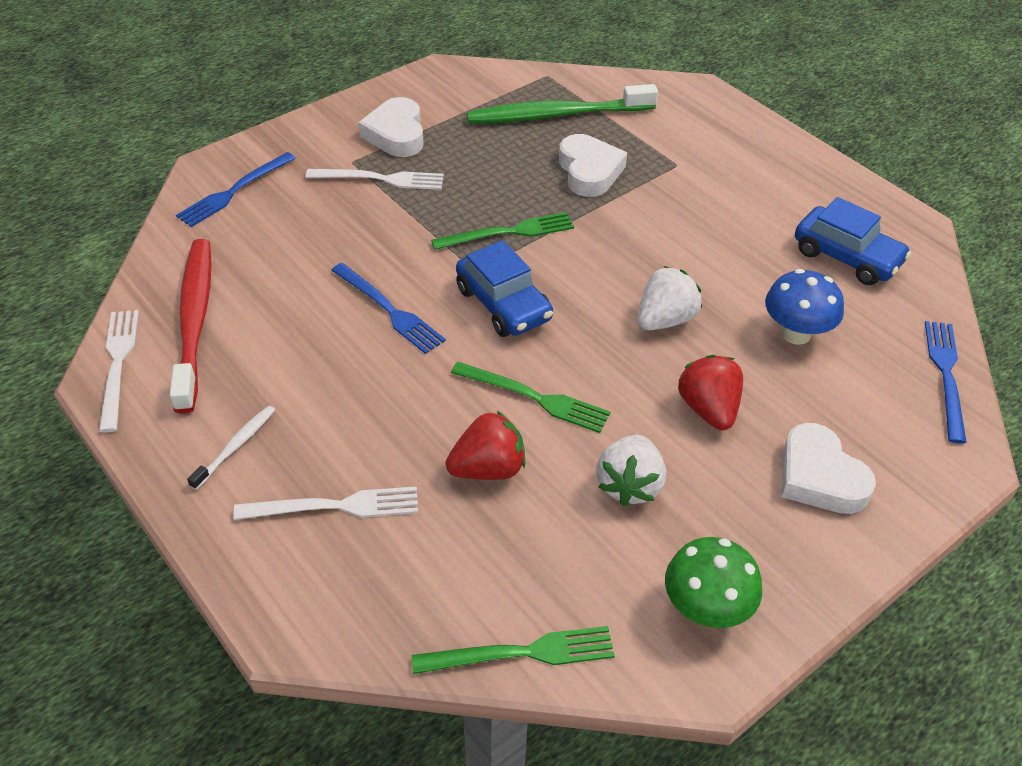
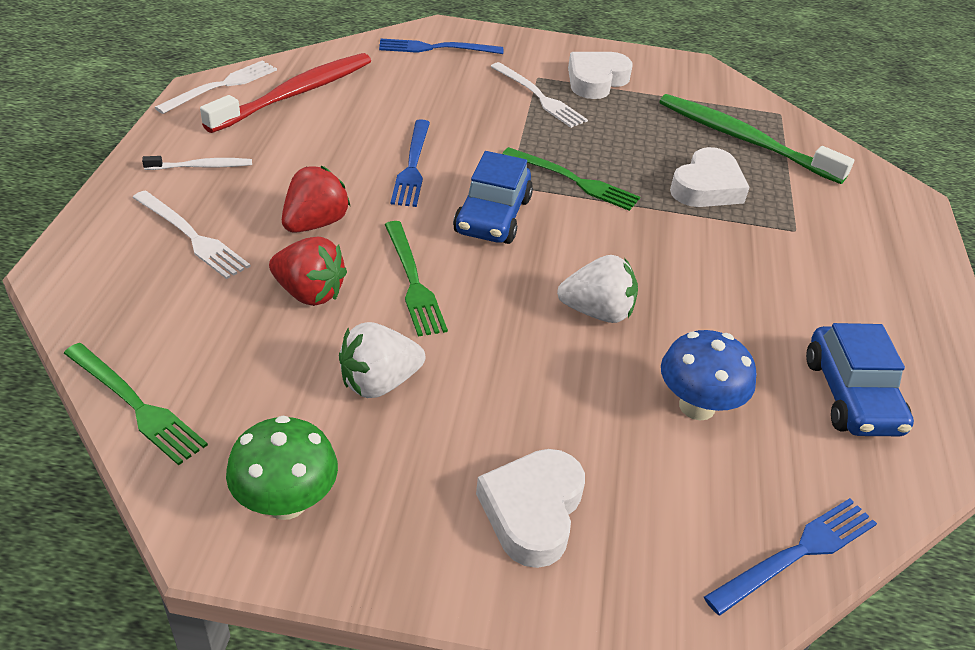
camera: 45 degrees right, 5 degrees down
(708, 409) = (525, 391): red strawberry -> red strawberry (315, 223)

